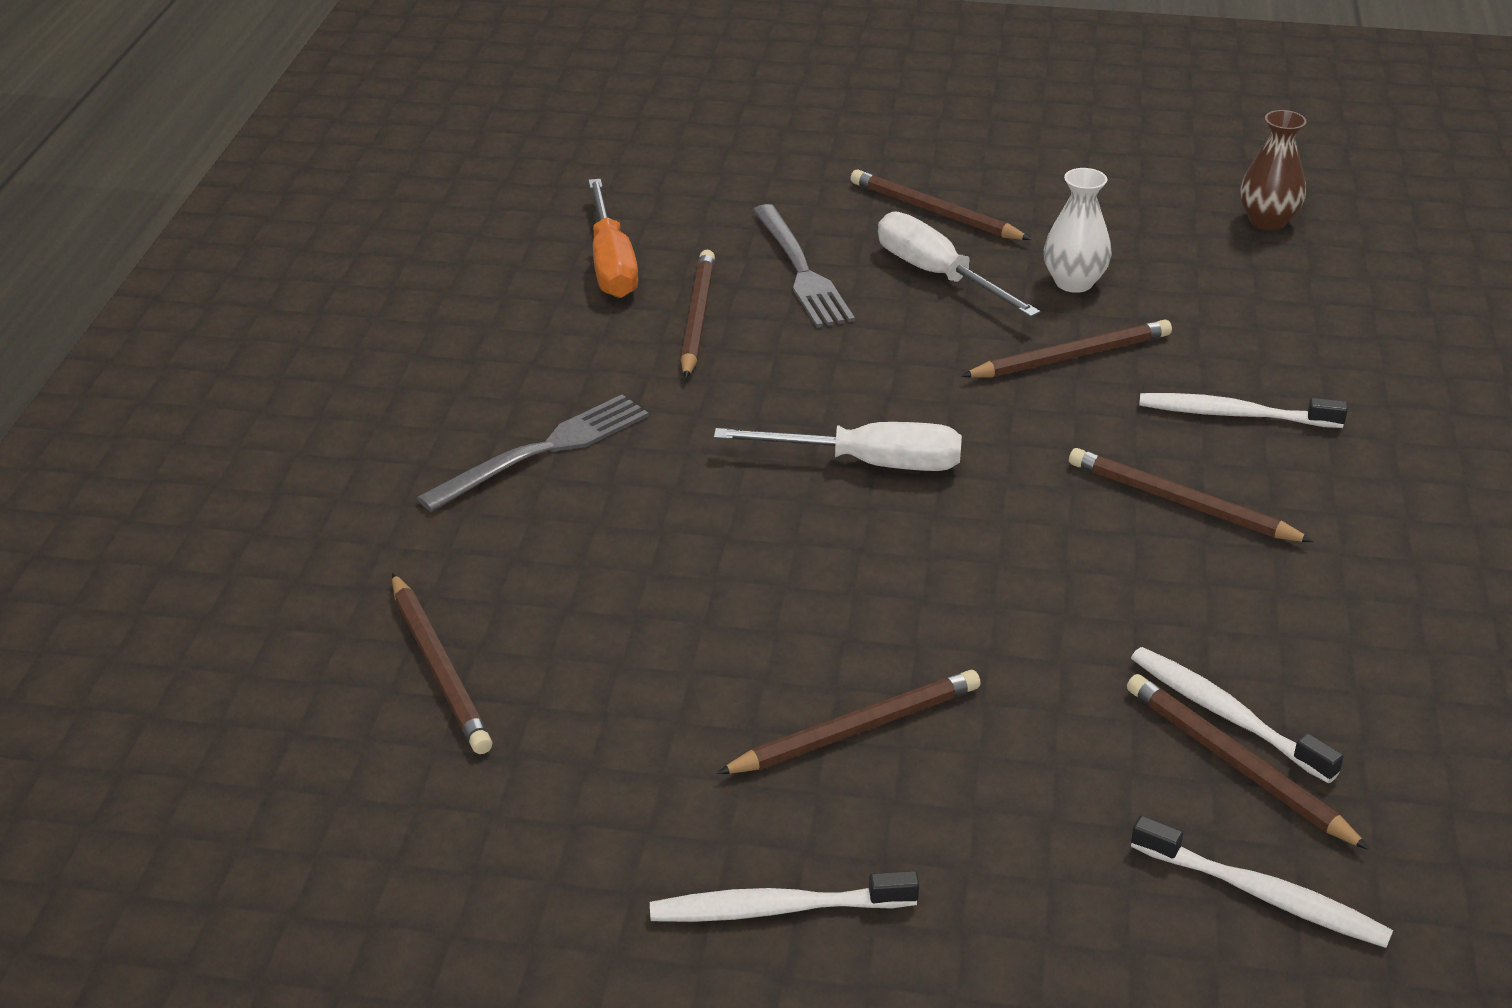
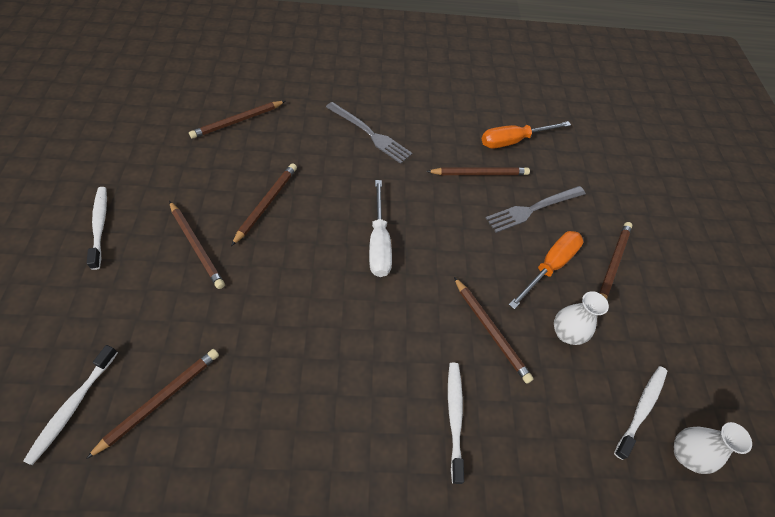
camera: 75 degrees right, 20 degrees up
(937, 275) = (549, 266): white screwdriver -> orange screwdriver
(1182, 503) = (366, 383): brown pencil -> brown pencil (266, 204)
(1226, 714) = (197, 397): white toothbrush -> white toothbrush (641, 409)
(1267, 221) = (685, 454): brown vase -> white vase

